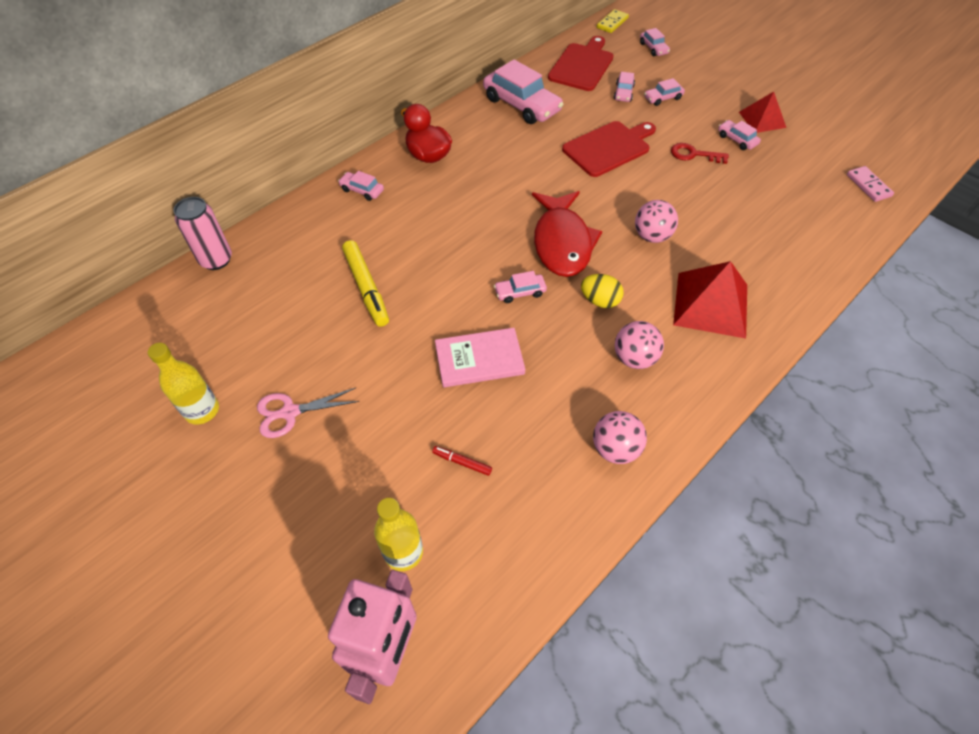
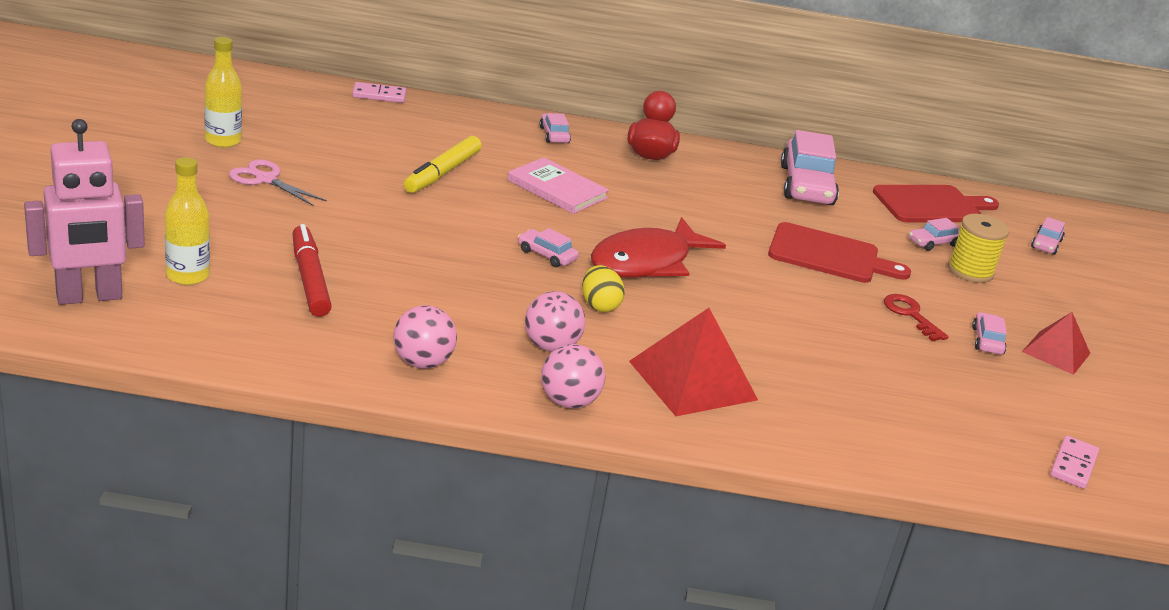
camera: 45 degrees right, 25 degrees down
(216, 260) = (379, 95): pink can -> pink domino
(462, 462) = (309, 279): red marker -> red marker, size x2.08
(479, 359) = (435, 255): pink book -> pink book (557, 189)
(612, 23) = (1039, 206): yellow domino -> none
(652, 236) = (737, 316): pink ball -> pink ball (568, 401)
(663, 98) = (970, 271): pink car -> yellow spool

